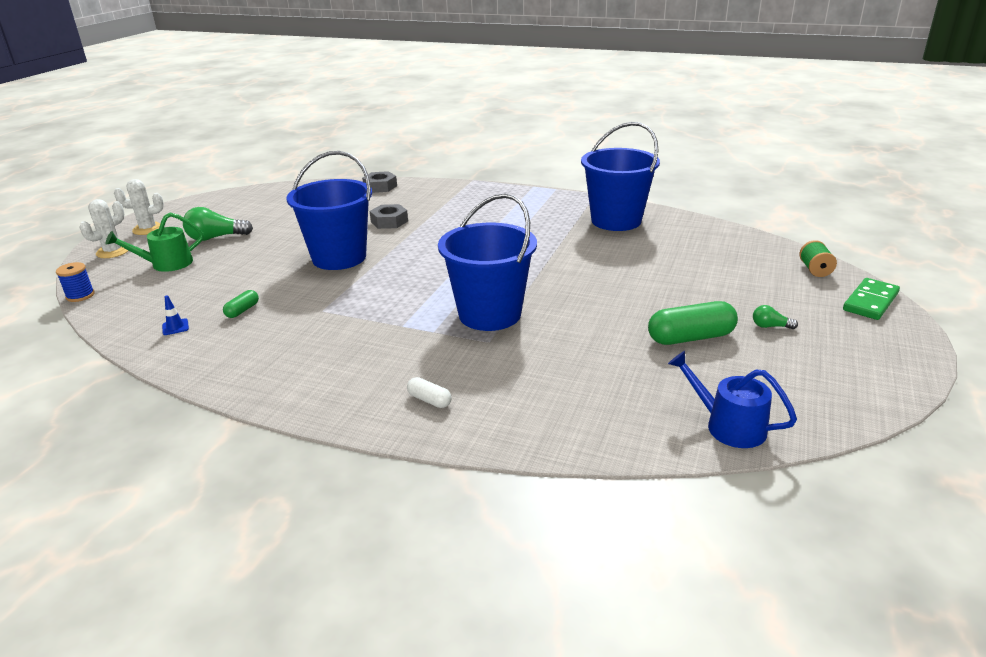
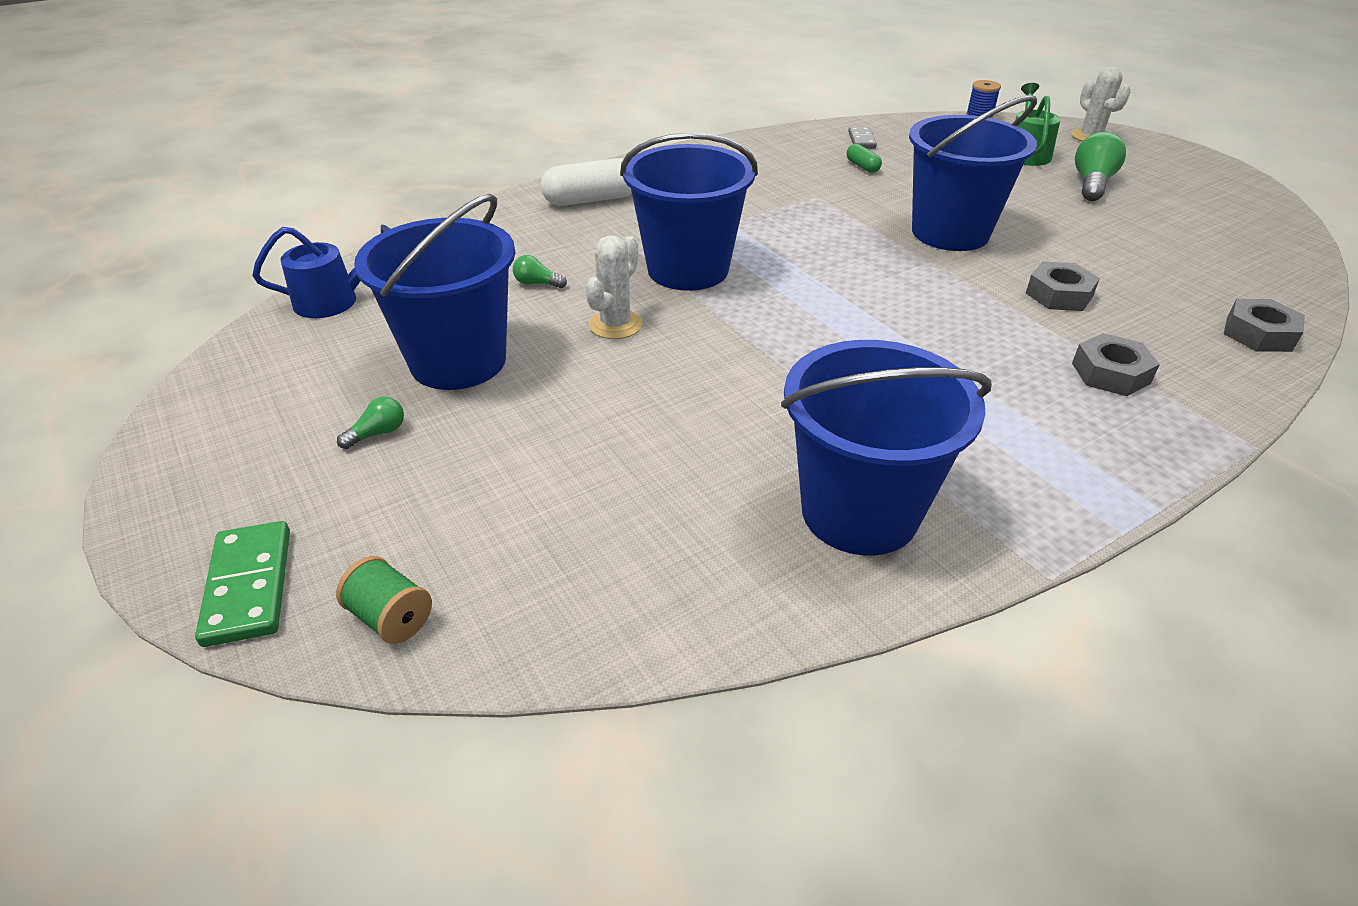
camera: 125 degrees right, 10 degrees up
(148, 229) = (1156, 157): white cactus -> white cactus (615, 324)
(175, 327) = (861, 140): blue traffic cone -> grey domino
(429, 400) = (591, 200): white capsule -> white capsule, size x1.97
(453, 203) = (1110, 373): none -> grey nut
(582, 356) = (537, 283): none -> green light bulb
(690, 337) = (458, 361): green capsule -> blue bucket

